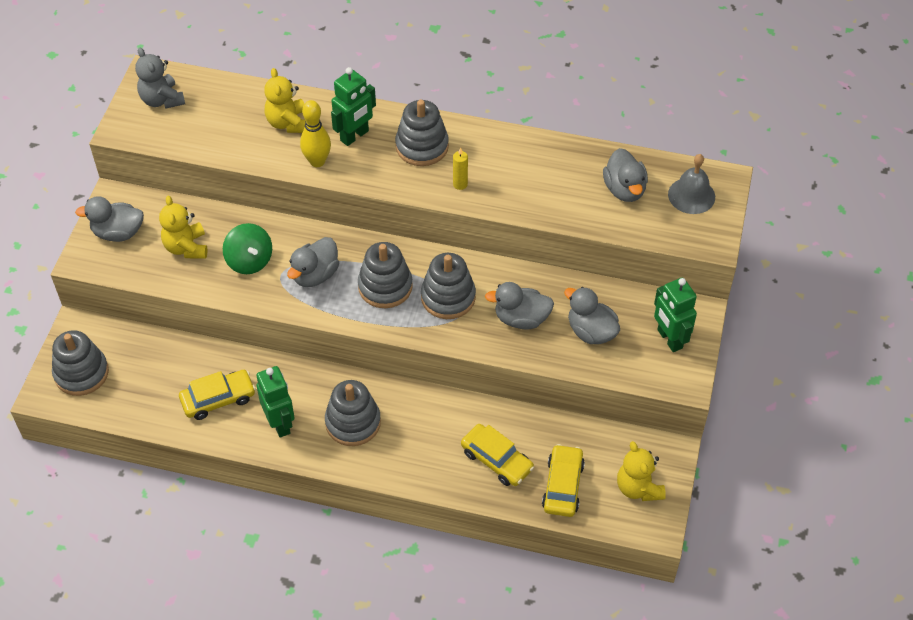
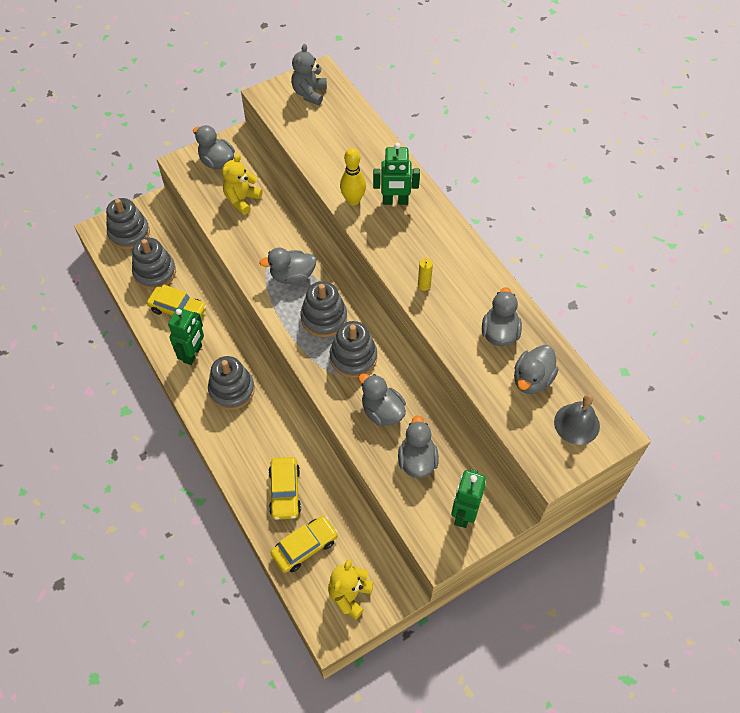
camera: 45 degrees right, 5 degrees up
(249, 261) = (266, 236): green spinning top -> none
(288, 123) = (365, 162): yellow teddy bear -> none
(422, 146) = (429, 241): grey stacking toy -> grey stacking toy (155, 272)
(561, 174) = (499, 333): none -> grey duck

